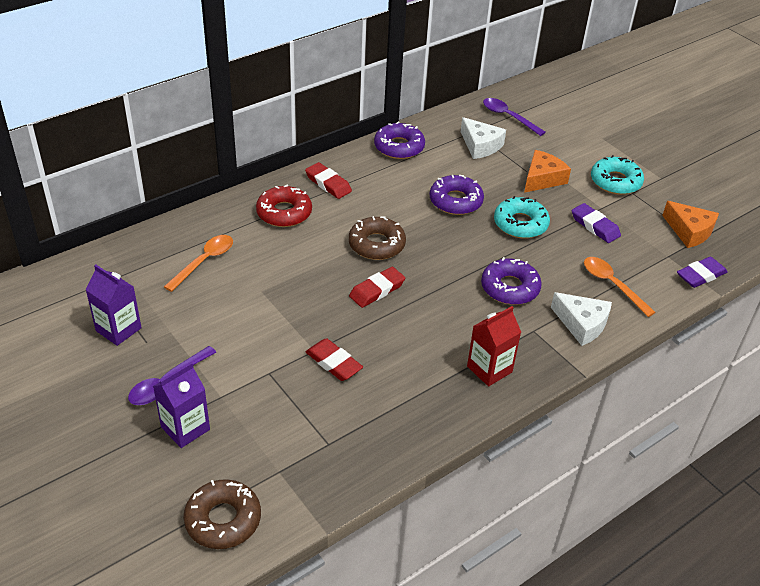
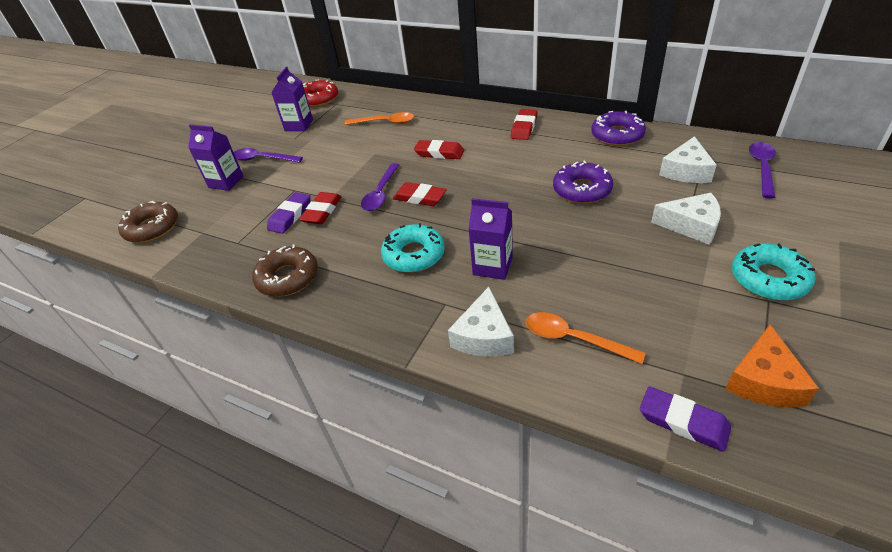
camera: 70 degrees right, 0 degrees up
(284, 213) = (467, 126): red donut -> red donut (318, 99)
(313, 249) = (439, 153): none -> red eraser
(344, 312) = (380, 193): none -> purple spoon
(376, 244) = (475, 176): brown donut -> brown donut (288, 278)
(489, 369) = (369, 294): red carton -> none
(510, 288) = (492, 266): purple donut -> purple carton
(520, 224) = (597, 238): turquoise donut -> turquoise donut (414, 255)
(542, 179) = (691, 225): orange cheese -> white cheese
(595, 226) = (661, 290): purple eraser -> purple eraser (290, 216)
(612, 284) = (573, 339): orange spoon -> orange spoon turned 90 degrees counterclockwise

